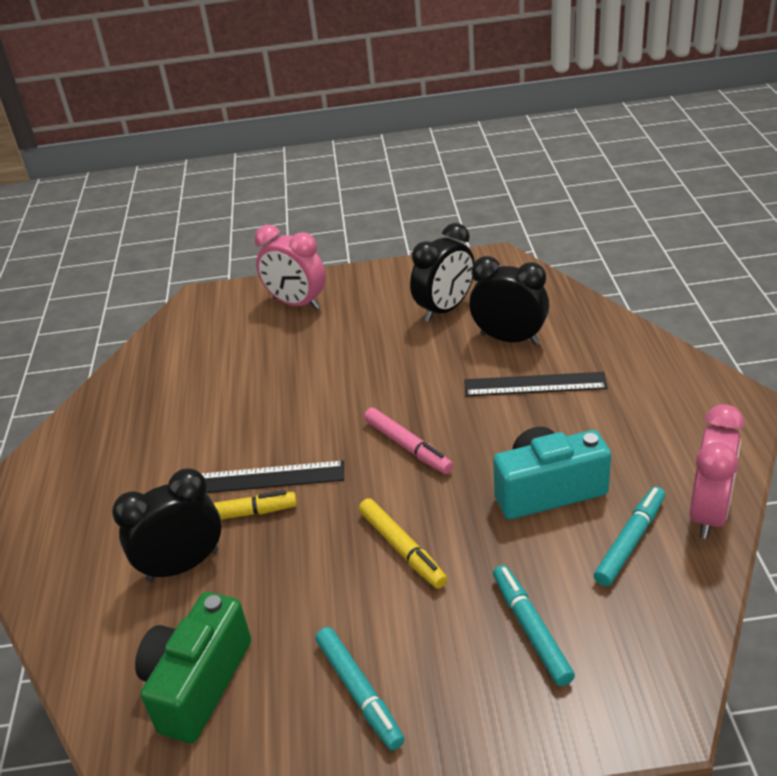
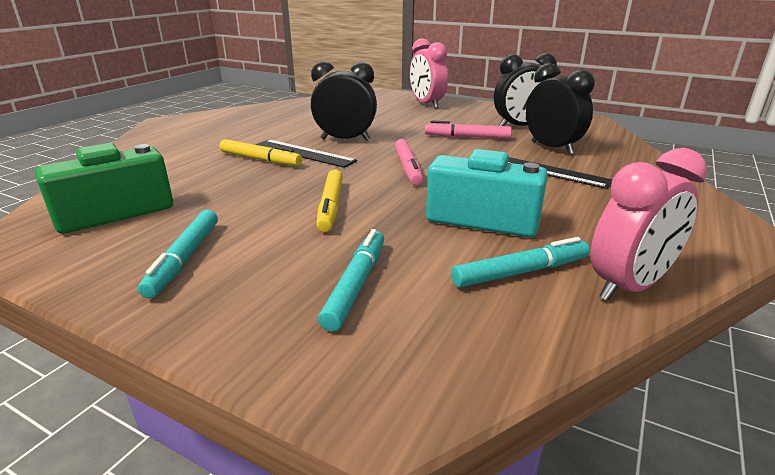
camera: 30 degrees right, 10 degrees down
(183, 565) = (200, 167): black clock -> black clock (345, 139)
(410, 357) = (467, 137): none -> pink marker

